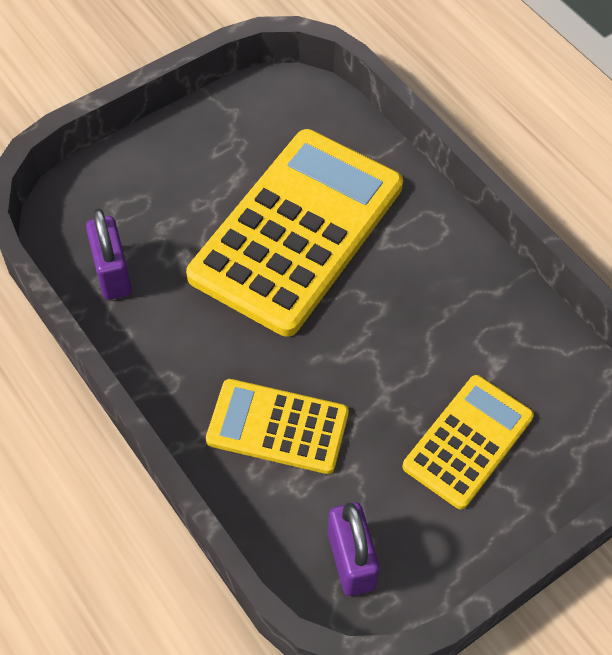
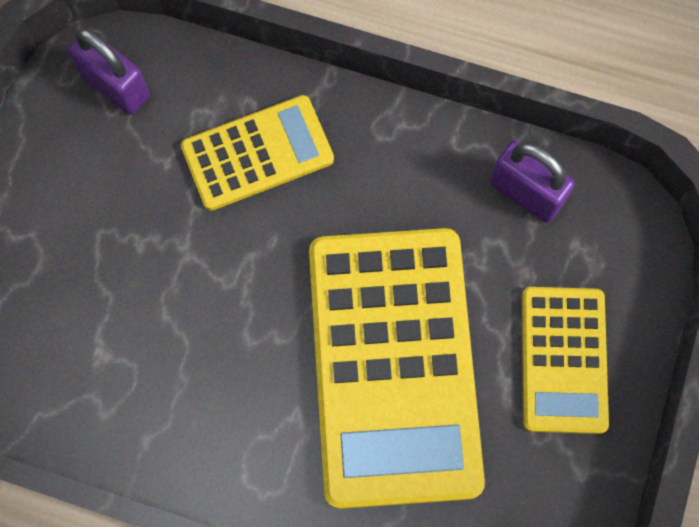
camera: 145 degrees right, 15 degrees up
(468, 441) = (80, 255): yellow calculator -> yellow calculator (563, 360)

